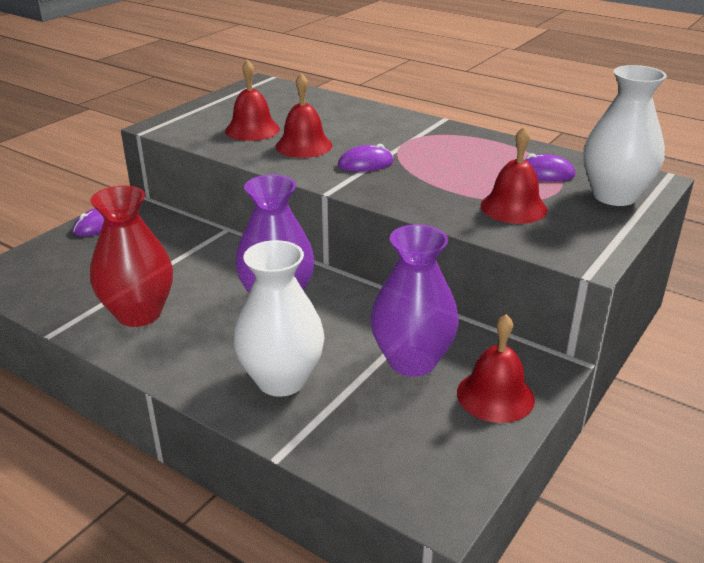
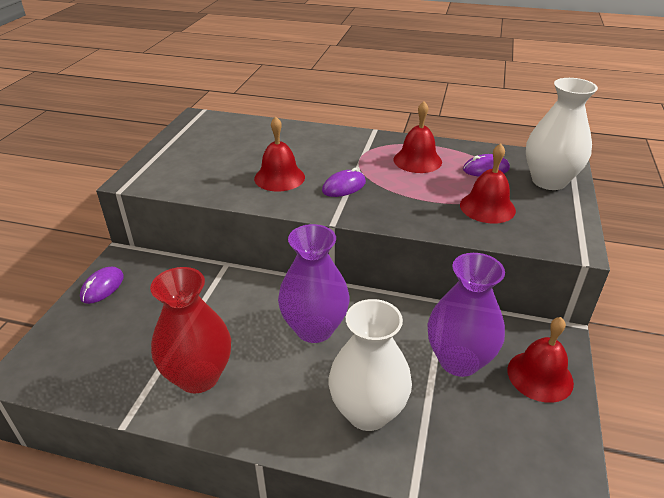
camera: 20 degrees left, 5 degrees up
(252, 130) = (223, 168): red bell -> red bell (417, 160)

